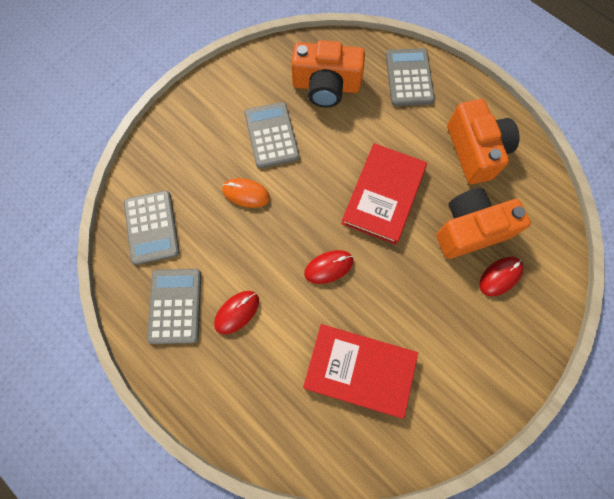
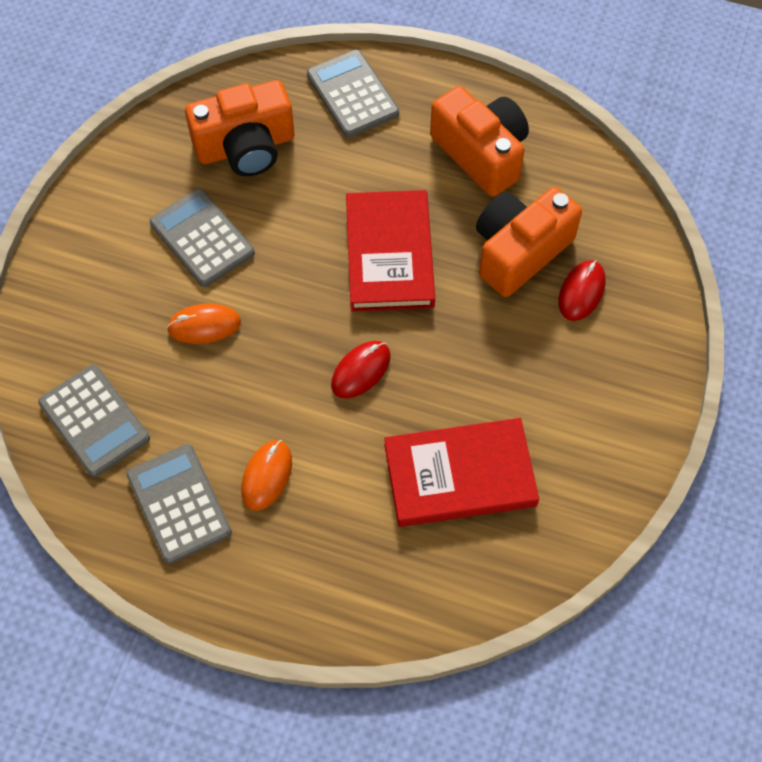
camera: 25 degrees left, 10 degrees down
(237, 312) = (267, 476): red mouse -> orange mouse

